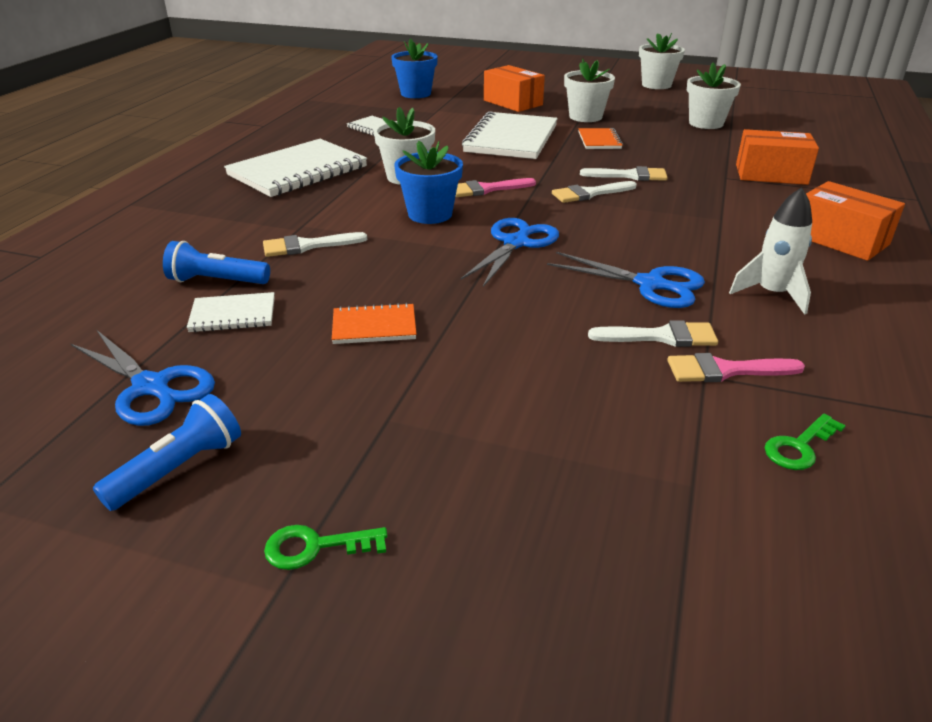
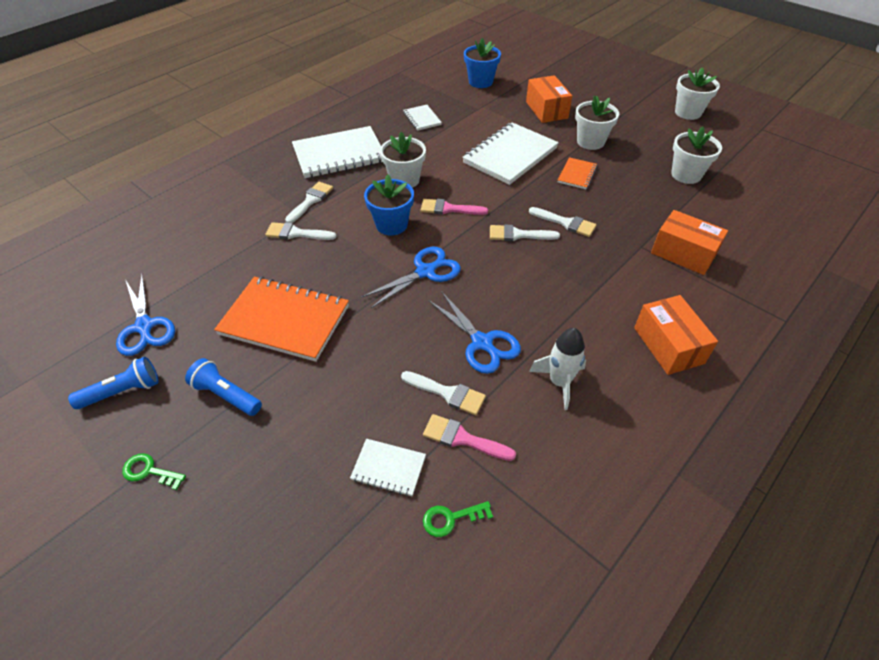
camera: 25 degrees right, 15 degrees up
(216, 281) = (226, 250): blue flashlight -> blue flashlight (226, 395)
(233, 315) = (217, 283): white notebook -> white notebook (388, 468)
(298, 215) = (311, 201): none -> white brush
(374, 326) = (285, 320): orange notebook -> orange notebook, size x2.05

